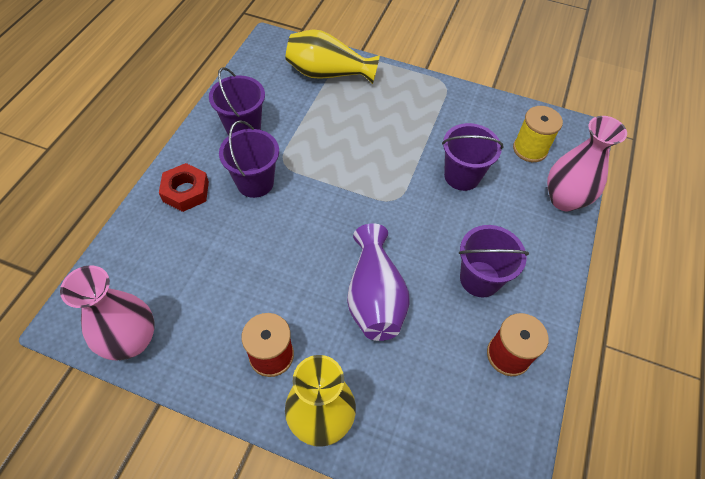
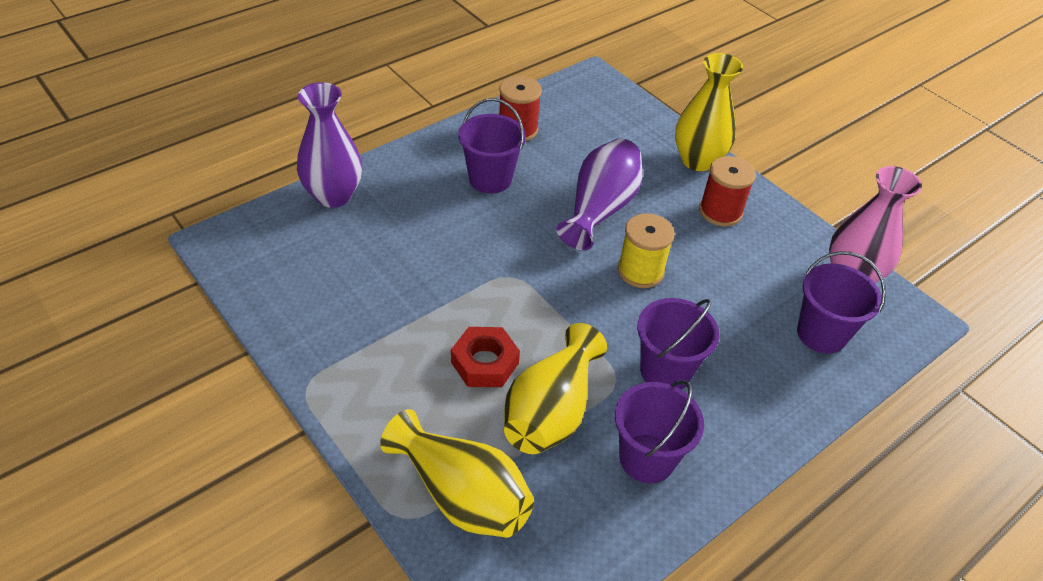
camera: 150 degrees left, 10 degrees down
(186, 191) = (759, 400): red nut -> red nut (484, 362)
(311, 128) = (550, 411): none -> yellow vase
(462, 176) = (413, 264): purple bucket -> purple bucket (821, 334)
(530, 149) = (304, 254): yellow spool -> yellow spool (640, 271)
(564, 199) = (333, 195): pink vase -> purple vase

